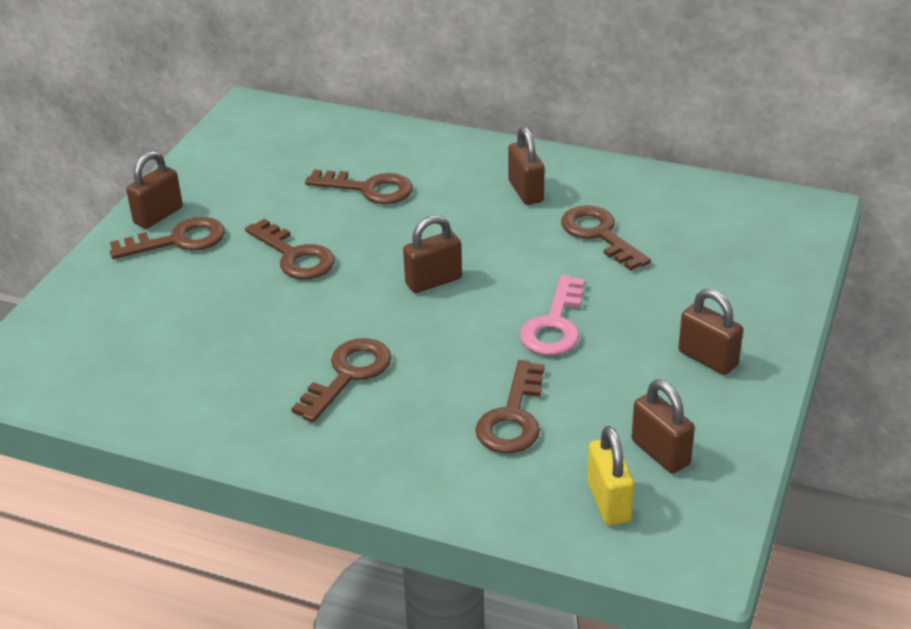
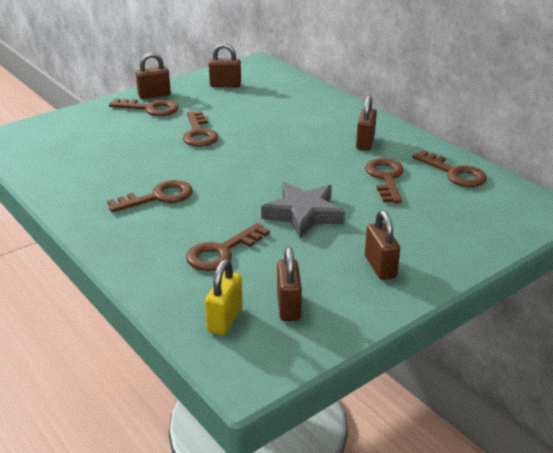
camera: 30 degrees right, 5 degrees down
(368, 189) = (275, 115): brown key -> brown key (454, 173)
(433, 281) = (258, 169): brown padlock -> brown padlock (225, 85)
(555, 324) = (303, 214): pink key -> grey star

